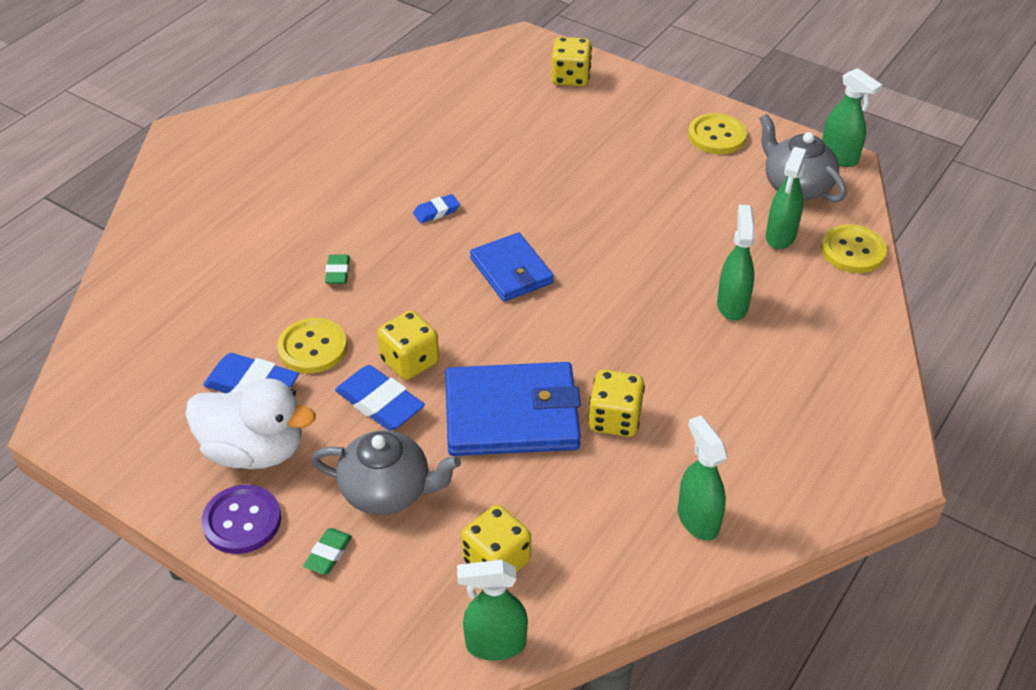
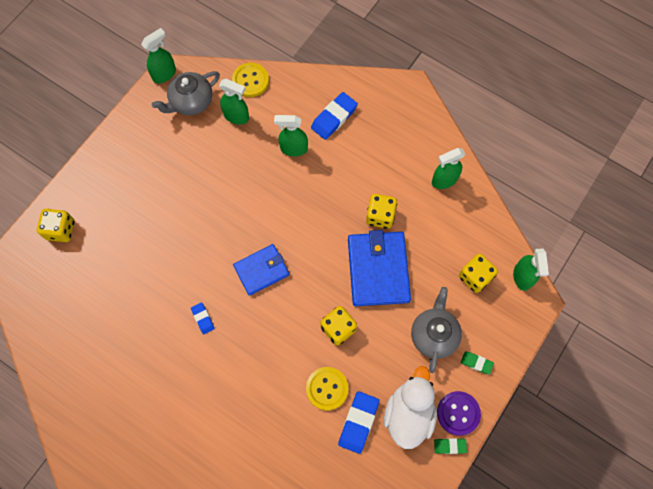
camera: 90 degrees left, 25 degrees up
(337, 272) = (259, 379): green eraser -> green eraser (449, 446)
(380, 403) = (371, 344): blue eraser -> blue eraser (334, 118)
(717, 136) = (137, 141): yellow button -> none

